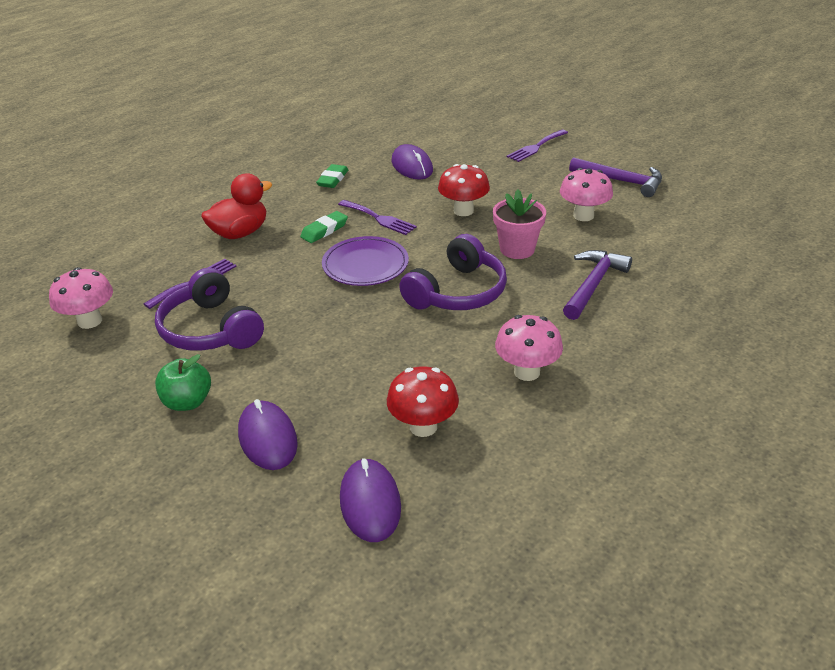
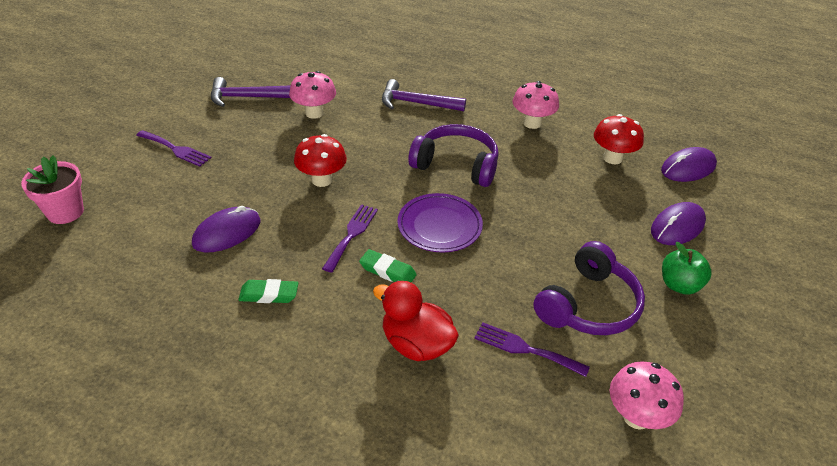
camera: 110 degrees left, 5 degrees up
(517, 249) = (380, 142): pink flower pot -> pink flower pot (65, 212)
(621, 181) = (247, 97): purple hammer -> purple hammer turned 105 degrees counterclockwise

